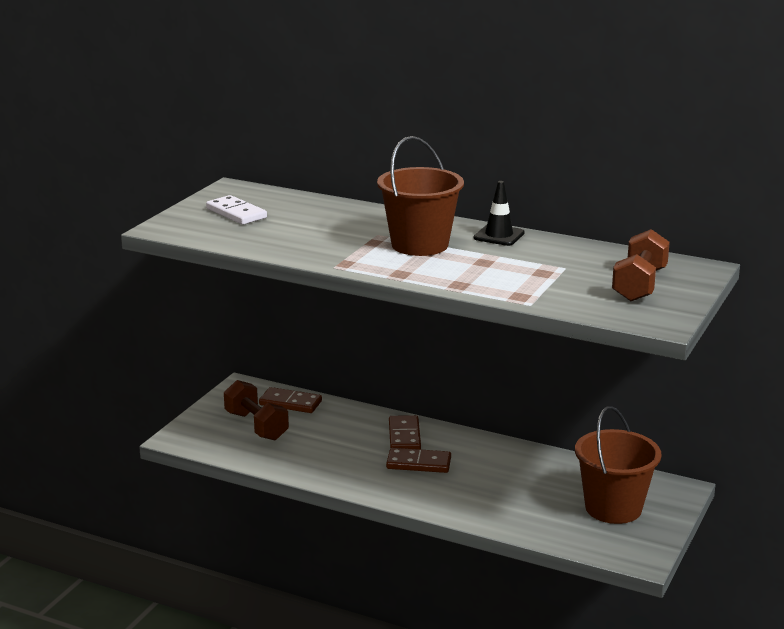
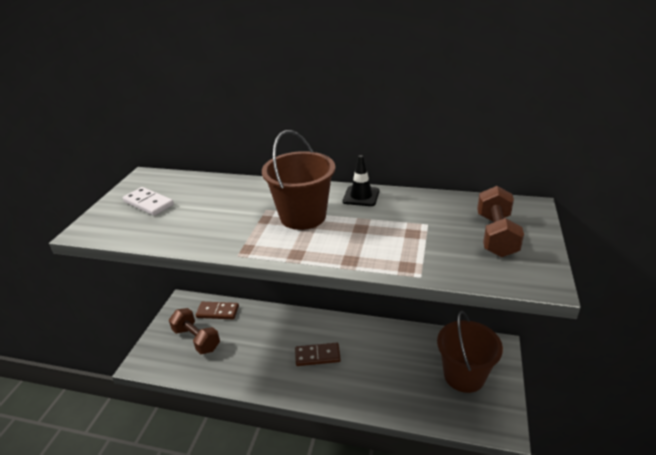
camera: 10 degrees left, 10 degrees up
(404, 436) = (301, 330): brown domino -> none

